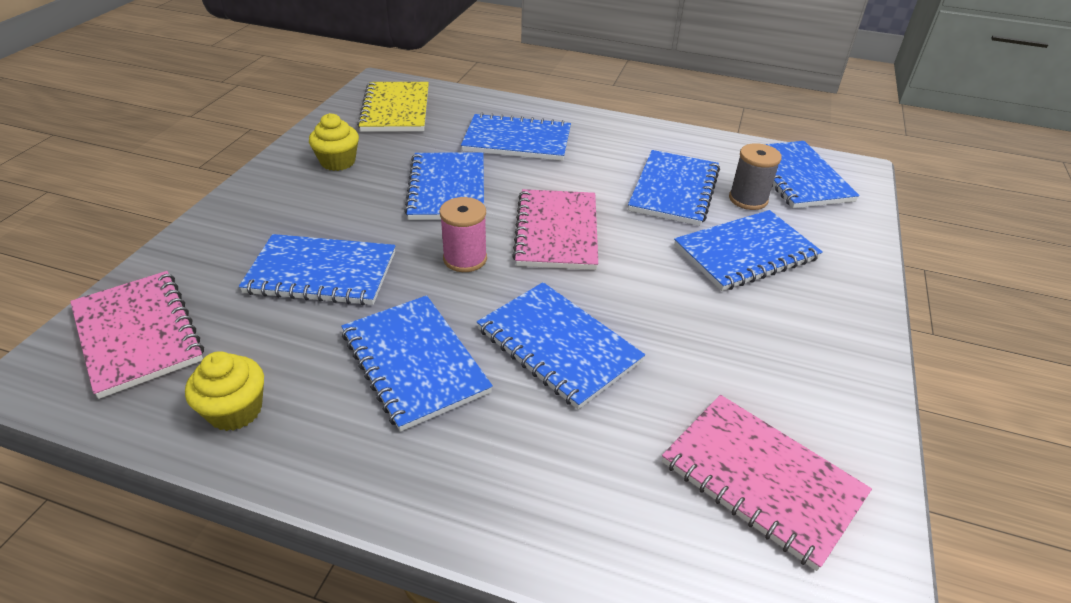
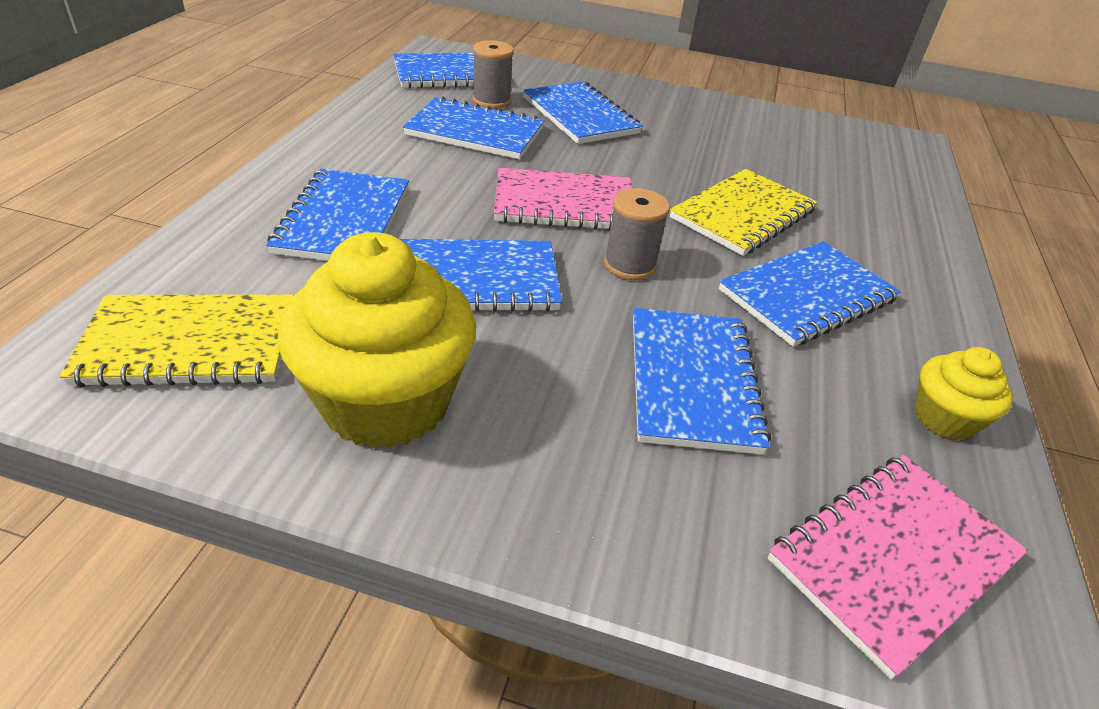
camera: 95 degrees left, 0 degrees up
(338, 162) = (386, 401): yellow cupcake -> yellow cupcake, size x2.00
(465, 259) = (629, 265): pink spool -> grey spool
(558, 346) = (743, 215): blue notebook -> yellow notebook
(761, 479) = (828, 150): pink notebook -> none

